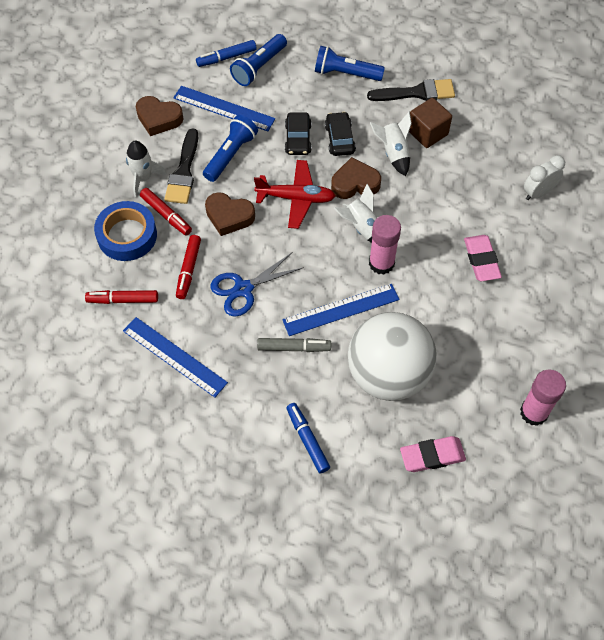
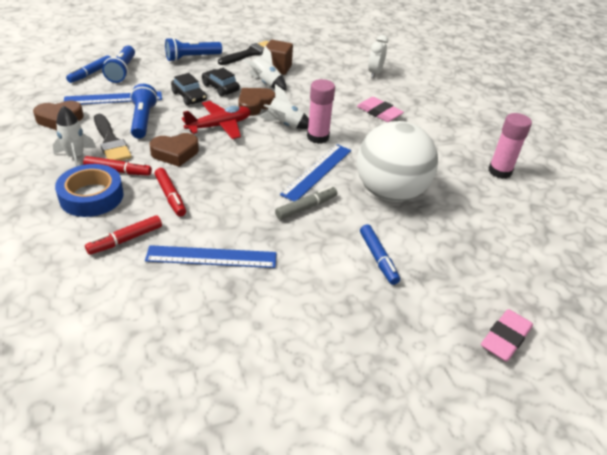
camera: 40 degrees left, 20 degrees down
(243, 289) = (229, 190): blue scissors -> none
(307, 440) = (378, 258): blue marker -> blue marker turned 135 degrees counterclockwise
(432, 456) = (471, 224): pink eraser -> pink eraser (505, 338)

